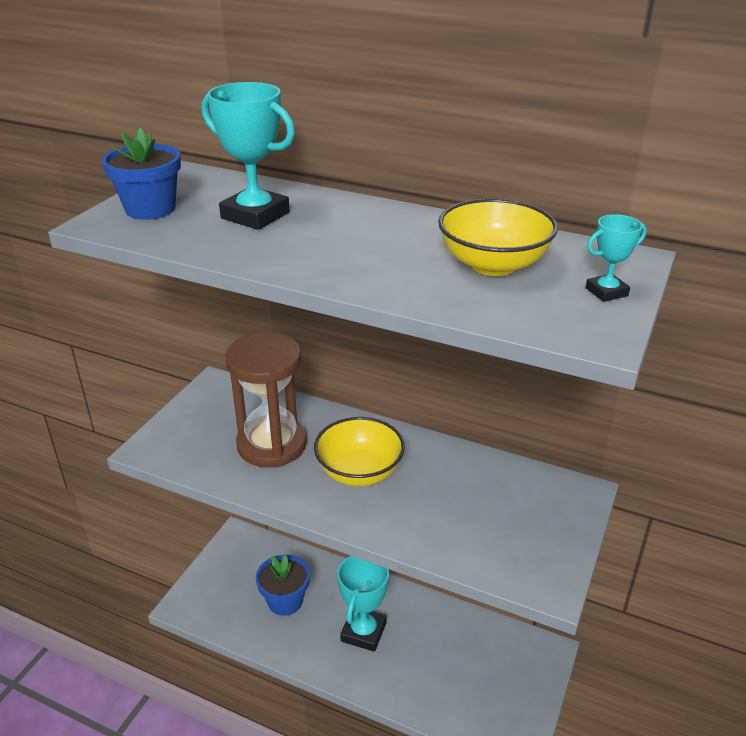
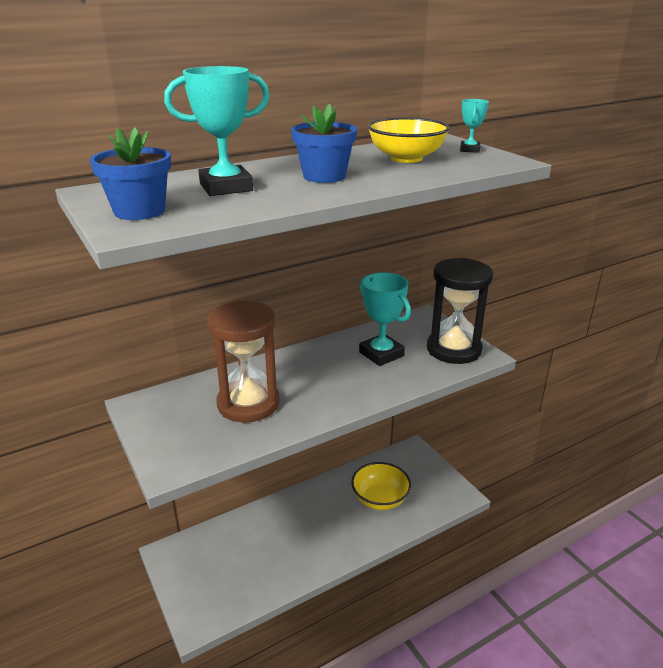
camera: 55 degrees left, 5 degrees down
(285, 601) = (259, 553): blue flower pot -> blue flower pot (324, 176)
(359, 472) = (323, 378): yellow bowl -> yellow bowl (380, 499)
(363, 632) = (327, 523): turquoise trophy -> turquoise trophy (381, 354)
(531, 551) = (453, 349): none -> black hourglass

